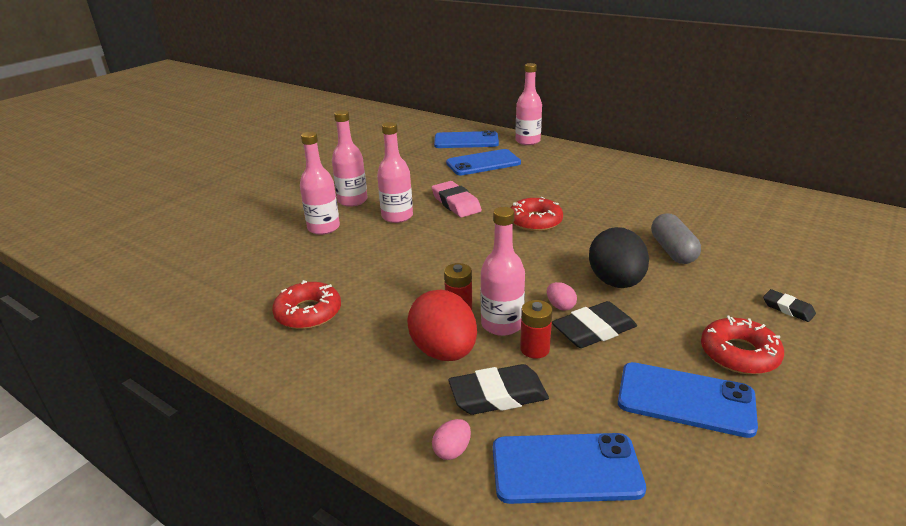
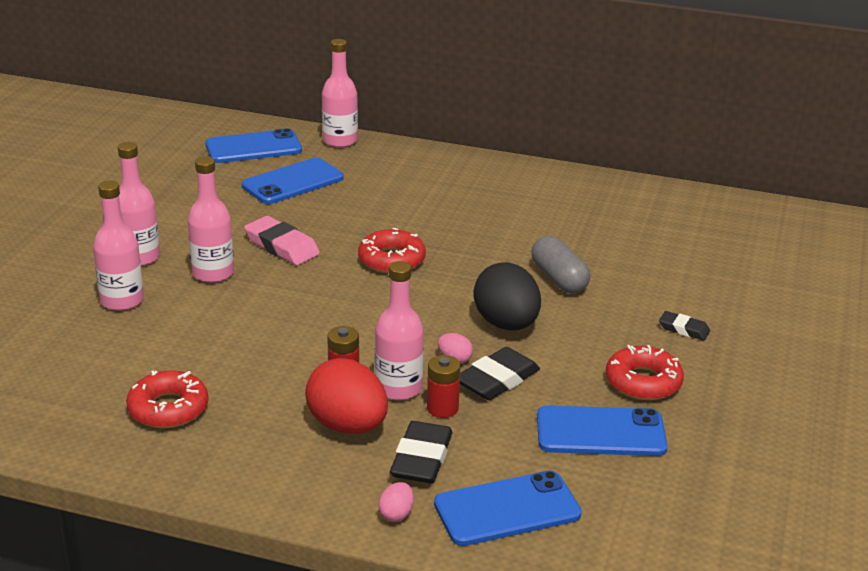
camera: 20 degrees left, 0 degrees up
(498, 395) = (421, 458): black eraser -> black eraser turned 45 degrees counterclockwise

